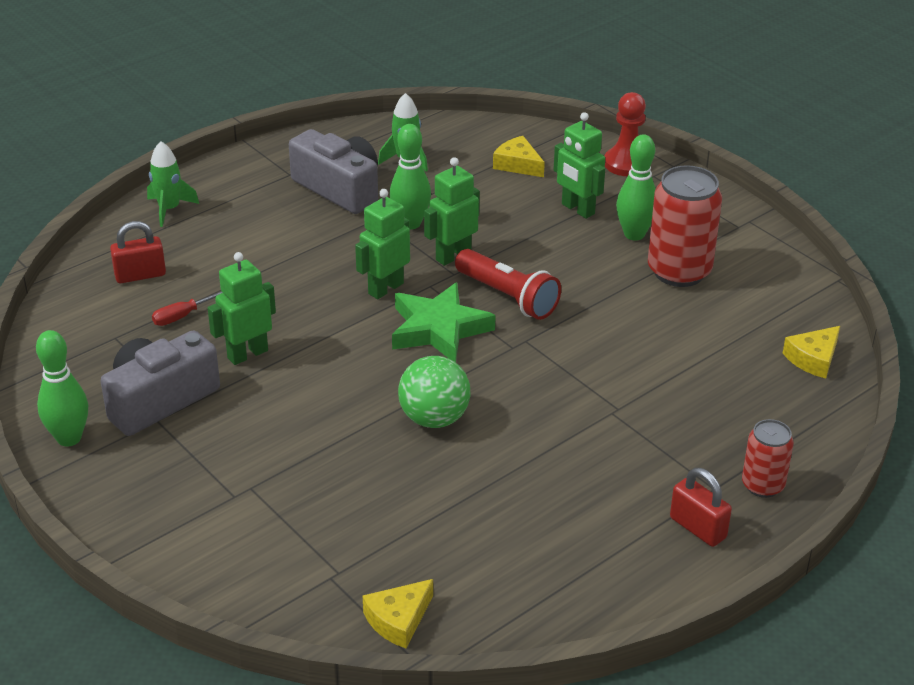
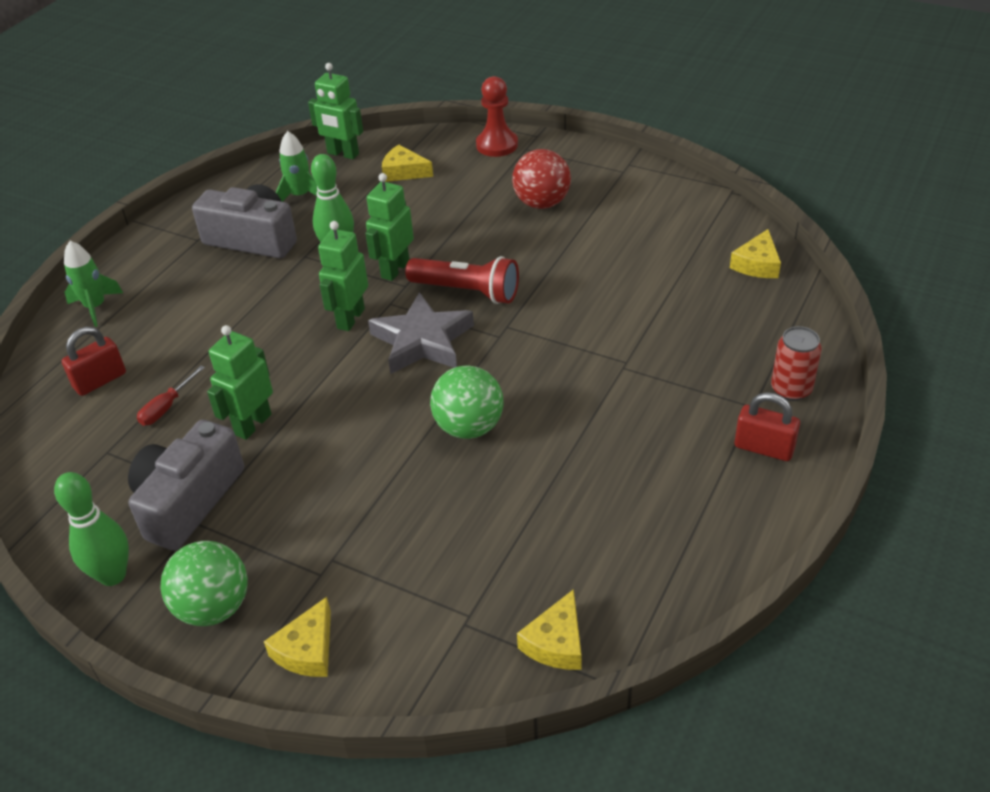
camera: 20 degrees left, 5 degrees up
(134, 491) = (214, 607): none -> green ball
(190, 551) = (307, 650): none -> yellow cheese
(438, 329) = (422, 341): green star -> grey star
(577, 209) = (480, 196): green robot -> green robot (343, 154)
(634, 234) = (542, 203): green bowling pin -> red ball
(679, 271) = (599, 224): red can -> none

